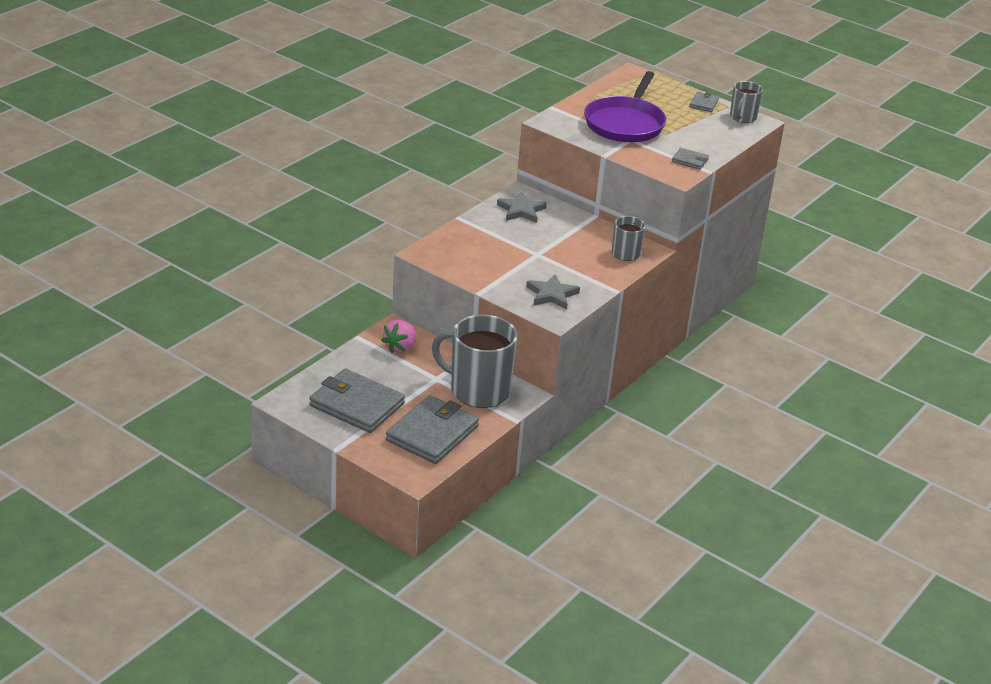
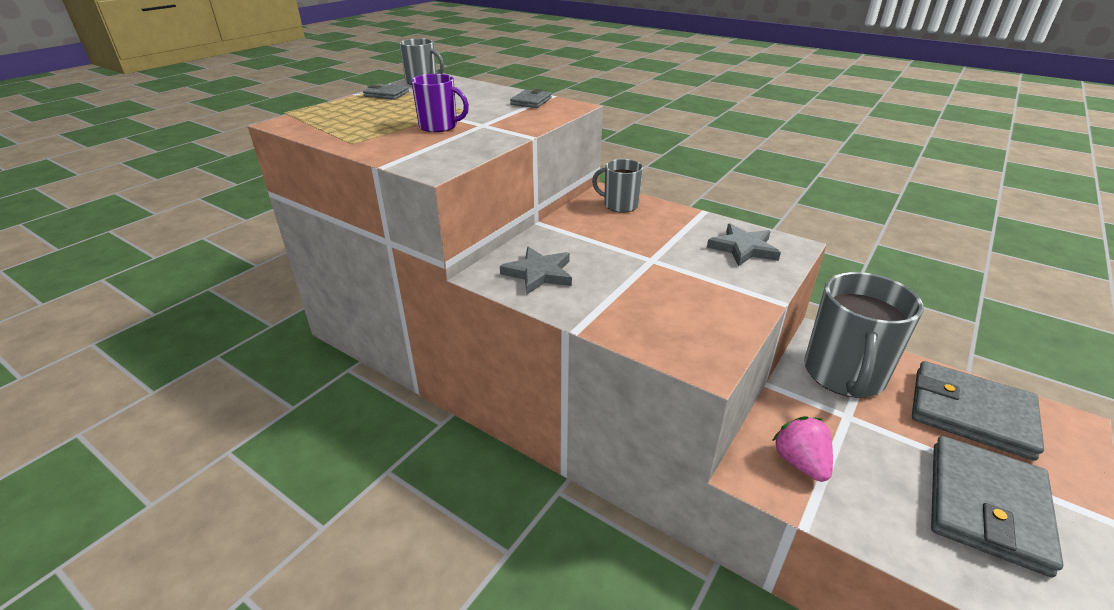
camera: 90 degrees left, 0 degrees up
(400, 347) = (800, 462): pink strawberry -> pink strawberry turned 135 degrees counterclockwise
(625, 124) = (439, 126): purple pan -> purple mug

